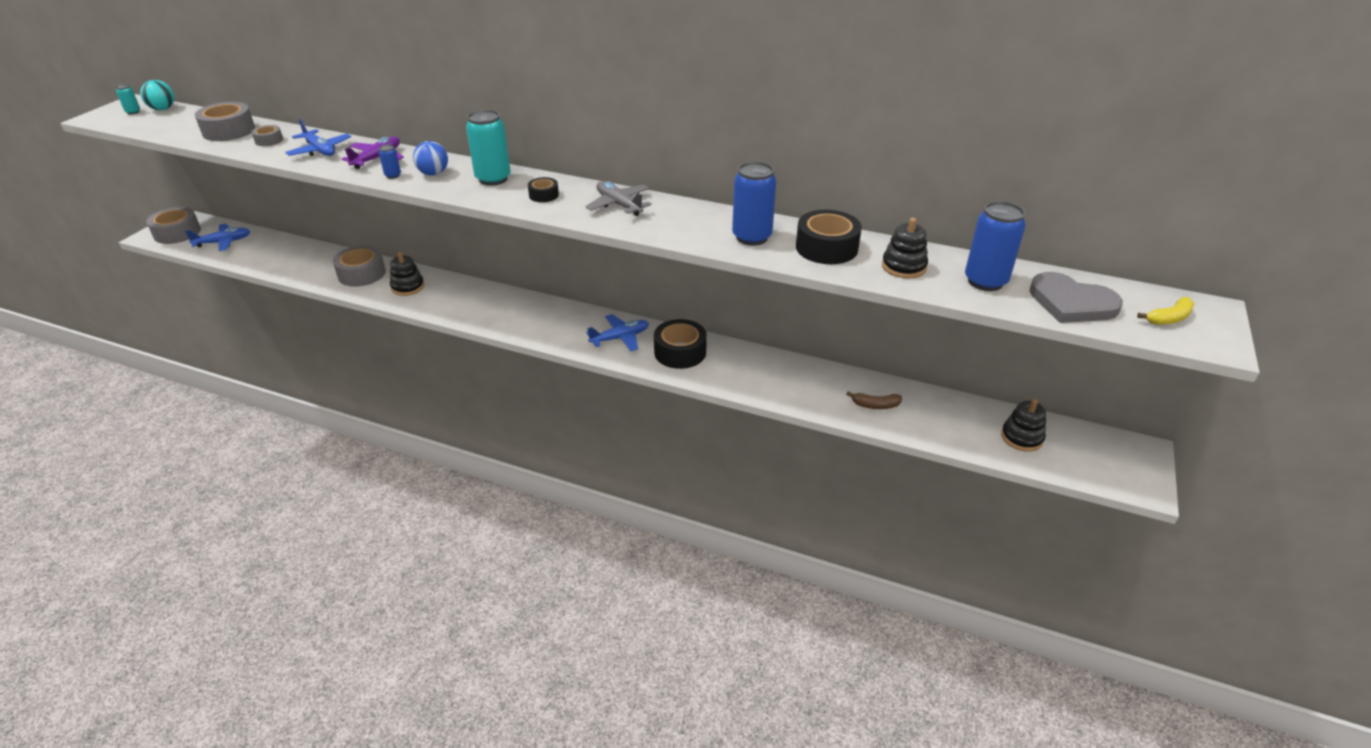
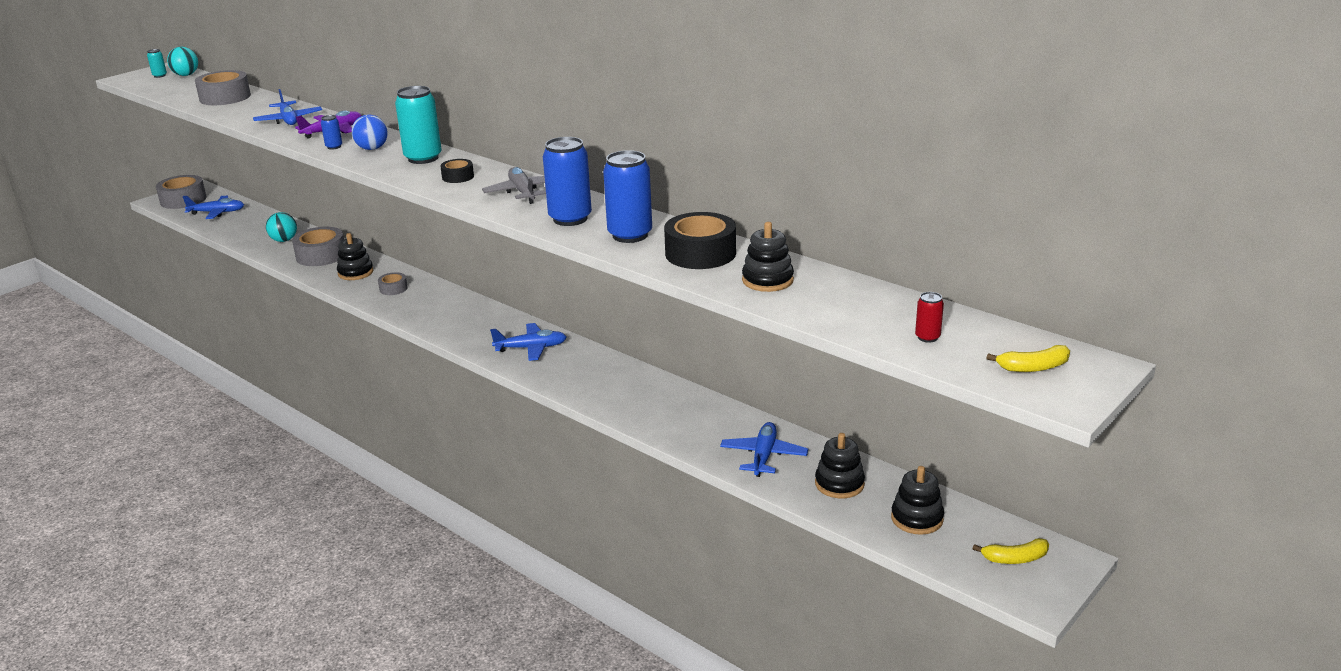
camera: 20 degrees right, 10 degrees down
(269, 140) = (252, 108): grey tape -> grey tape (393, 288)
(313, 263) = (284, 240): none -> turquoise ball
(680, 352) = (584, 371): black tape -> none
(875, 405) = (763, 456): brown banana -> blue plane
(947, 419) = (839, 484): none -> black stacking toy
(985, 281) = (847, 305): blue can -> blue can (570, 219)
(1071, 303) = (927, 337): grey heart -> red can
(1109, 457) = (1015, 558): none -> yellow banana

